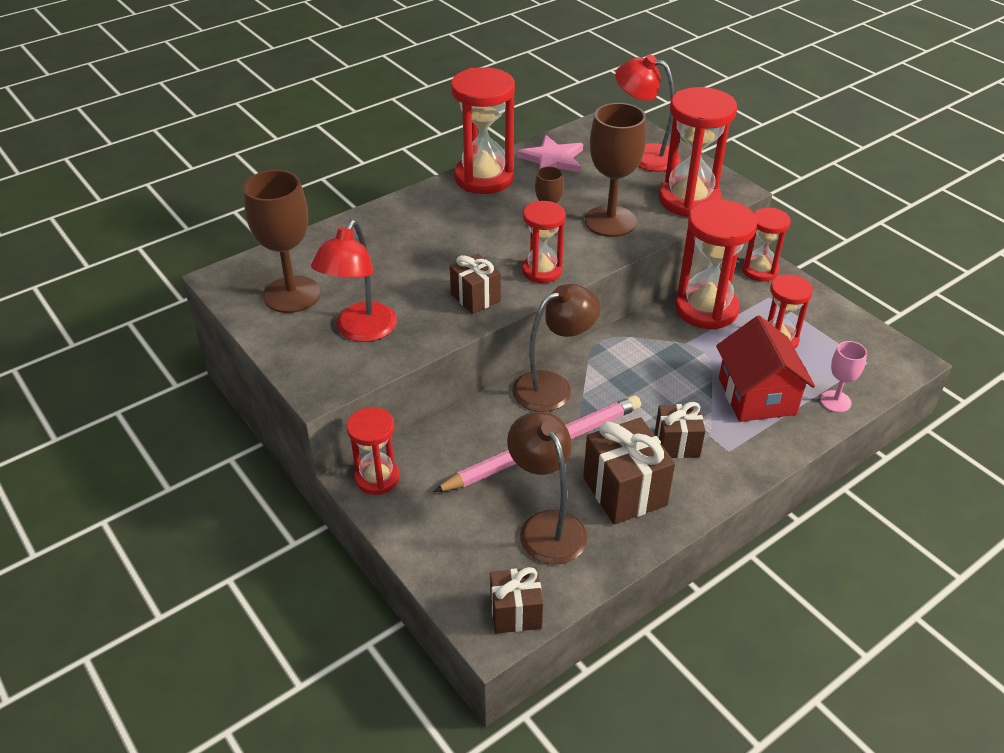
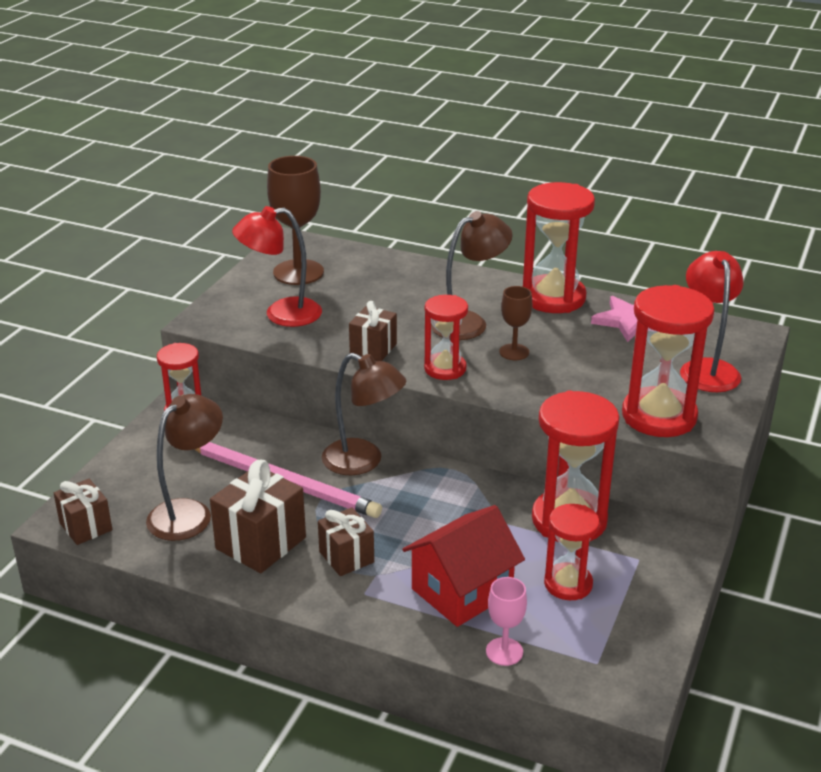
camera: 60 degrees right, 10 degrees down
(481, 232) = (468, 322): none -> brown lamp
(610, 221) = (564, 381): brown goblet -> none
(759, 270) = (678, 540): red hourglass -> none

